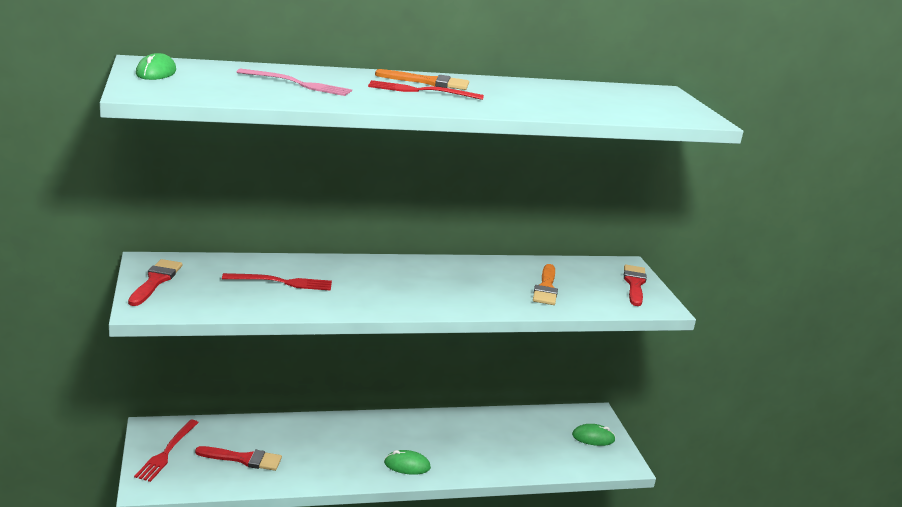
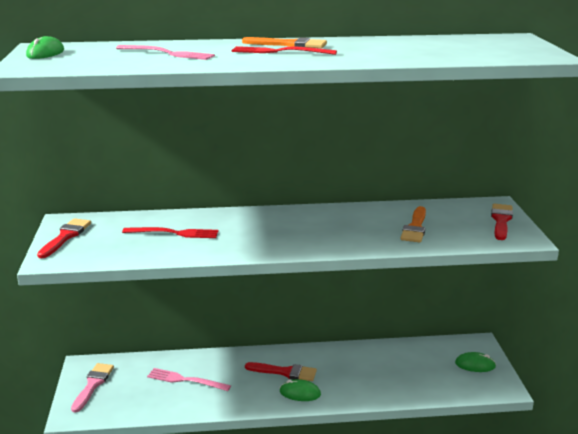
camera: 10 degrees right, 0 degrees up
(167, 452) = (93, 385): red fork -> pink brush
(243, 459) = (157, 390): red brush -> red brush (285, 372)
(276, 448) = (186, 380): none -> pink fork

